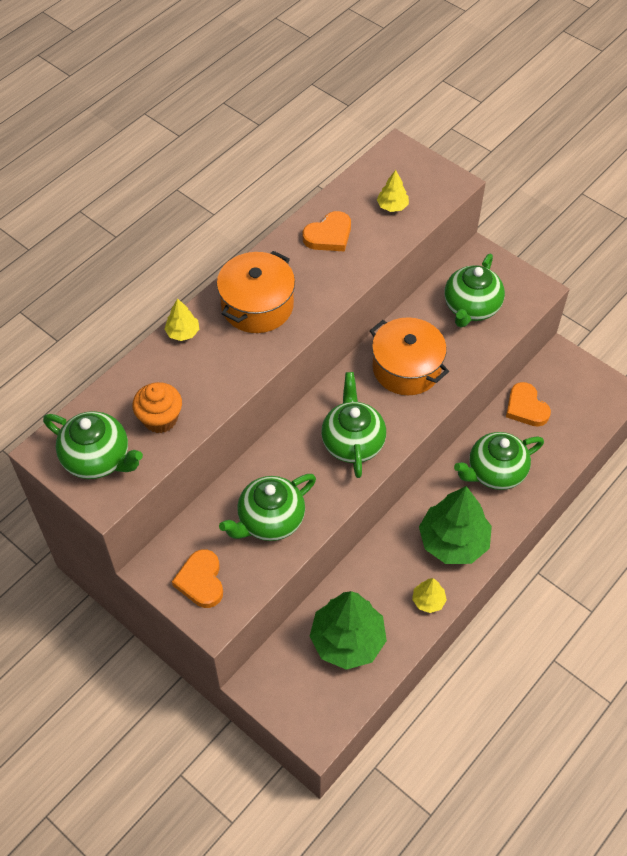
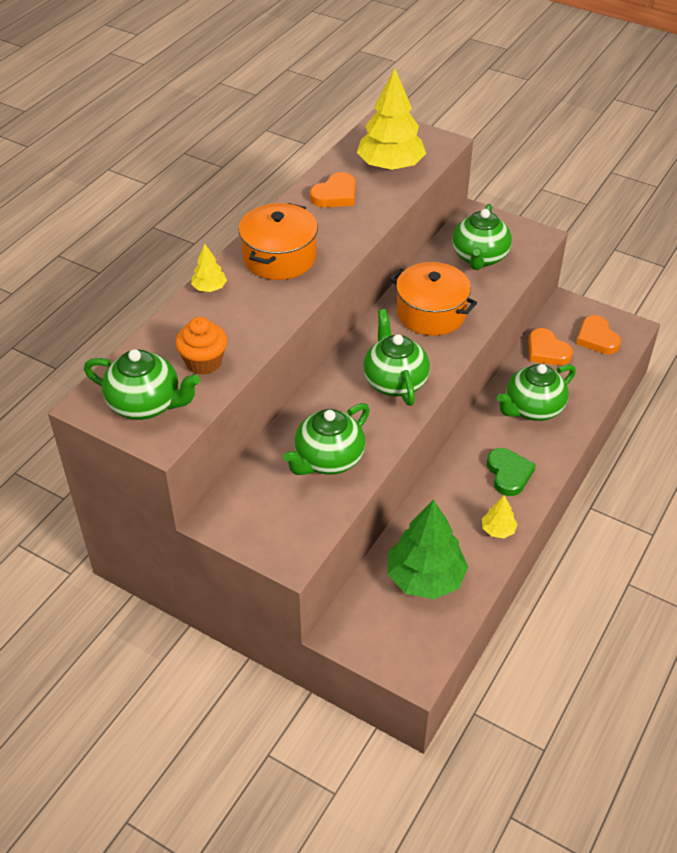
camera: 10 degrees left, 10 degrees down
(201, 581) = (269, 523): orange heart -> orange heart (597, 338)
(392, 206) = (390, 166): yellow tree -> yellow tree, size x2.17
(453, 541) = (508, 474): green tree -> green heart

